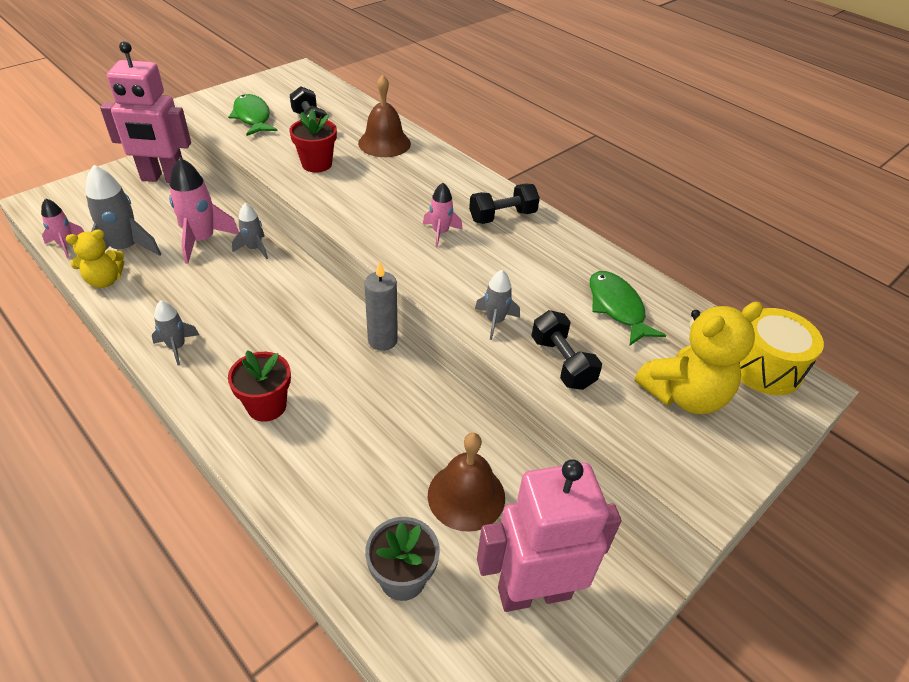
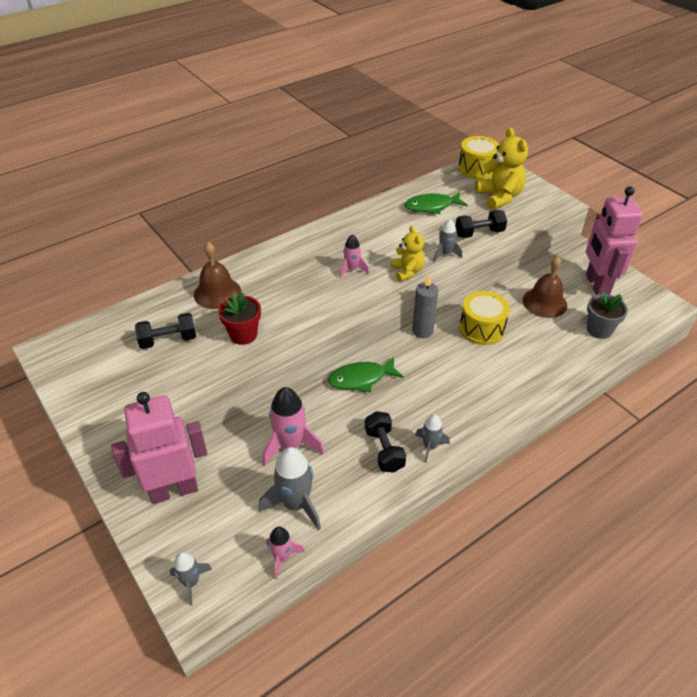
camera: 80 degrees left, 0 degrees up
(105, 280) = (343, 512): yellow teddy bear -> yellow teddy bear (407, 271)
(164, 178) = (174, 490): pink robot -> pink robot turned 120 degrees counterclockwise
(252, 117) = (141, 383): green fish -> green fish (361, 379)
(254, 248) = (308, 407): grey rocket -> grey rocket (191, 582)
(267, 406) = (486, 390): red flower pot -> none
(392, 405) = (481, 329): none -> yellow drum
(502, 216) = (335, 239): black dumbbell -> black dumbbell (384, 450)

